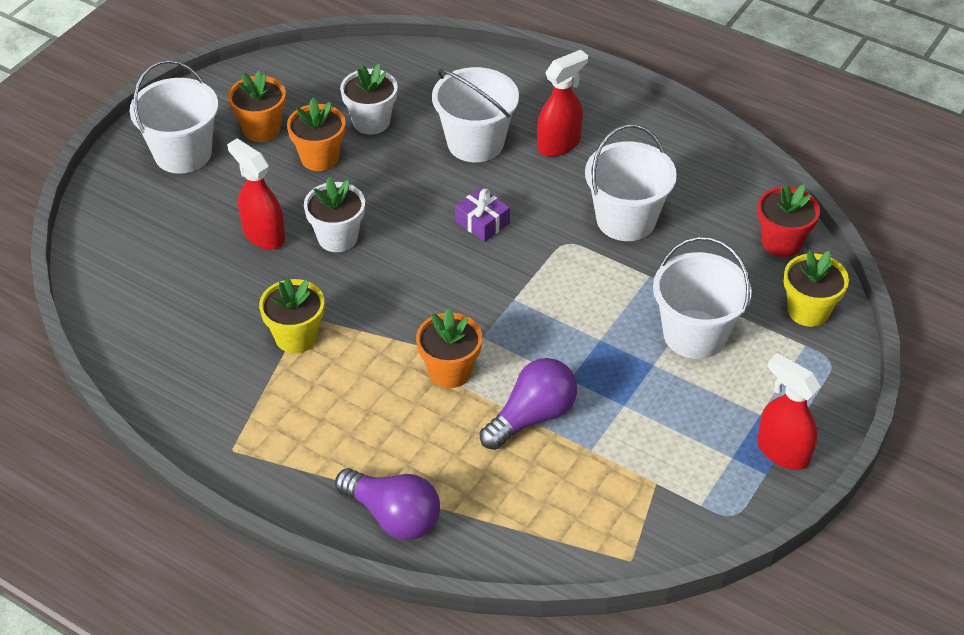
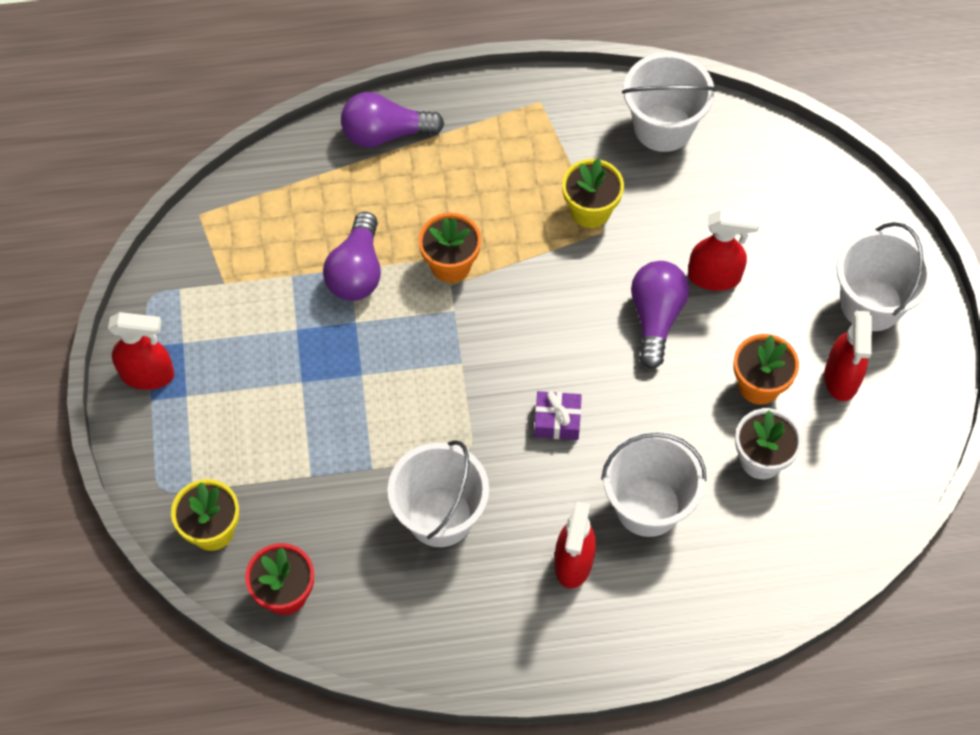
camera: 140 degrees right, 15 degrees up
(261, 129) = (841, 378): orange flower pot -> red spray bottle
(337, 237) = (656, 317): white flower pot -> purple light bulb
(694, 334) = (290, 435): white bucket -> white bucket (663, 127)

